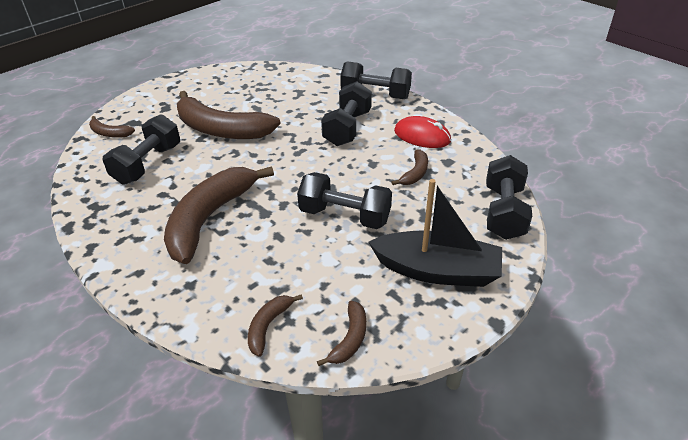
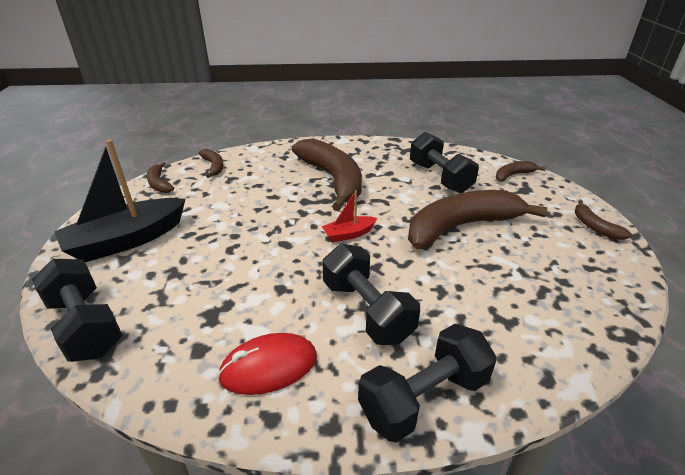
camera: 130 degrees right, 5 degrees down
(286, 167) = (348, 234): none -> red boat
(345, 216) = (244, 232): black dumbbell -> none
(415, 173) = (223, 307): brown banana -> brown banana (595, 227)

